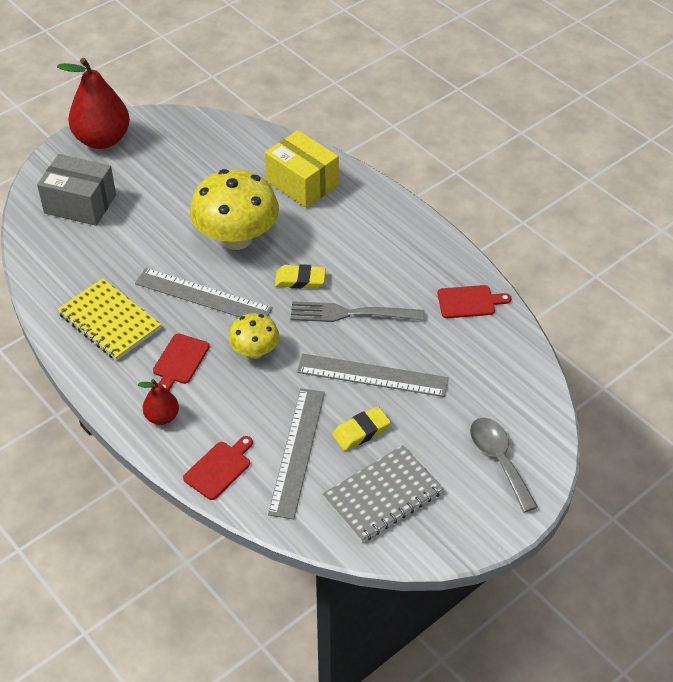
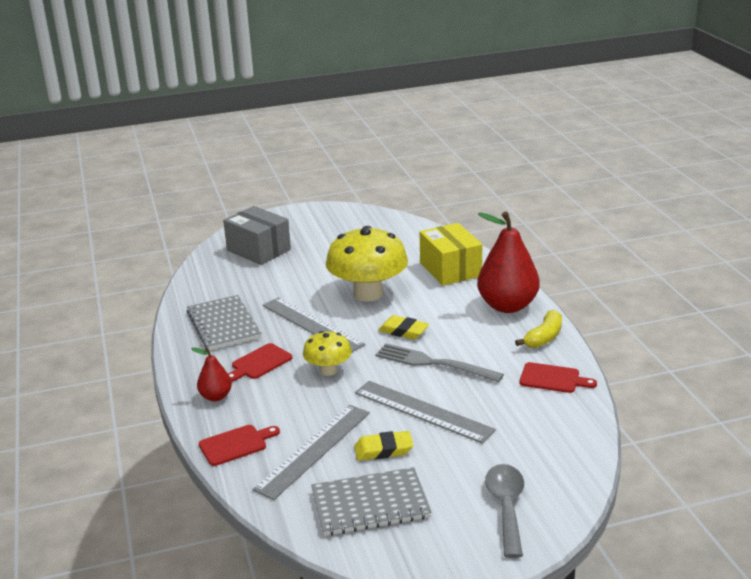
camera: 25 degrees right, 20 degrees down
(102, 140) = (306, 216): red pear -> red pear (507, 306)
(109, 321) = (223, 325): yellow notebook -> grey notebook
(437, 252) = (544, 337): none -> yellow banana

